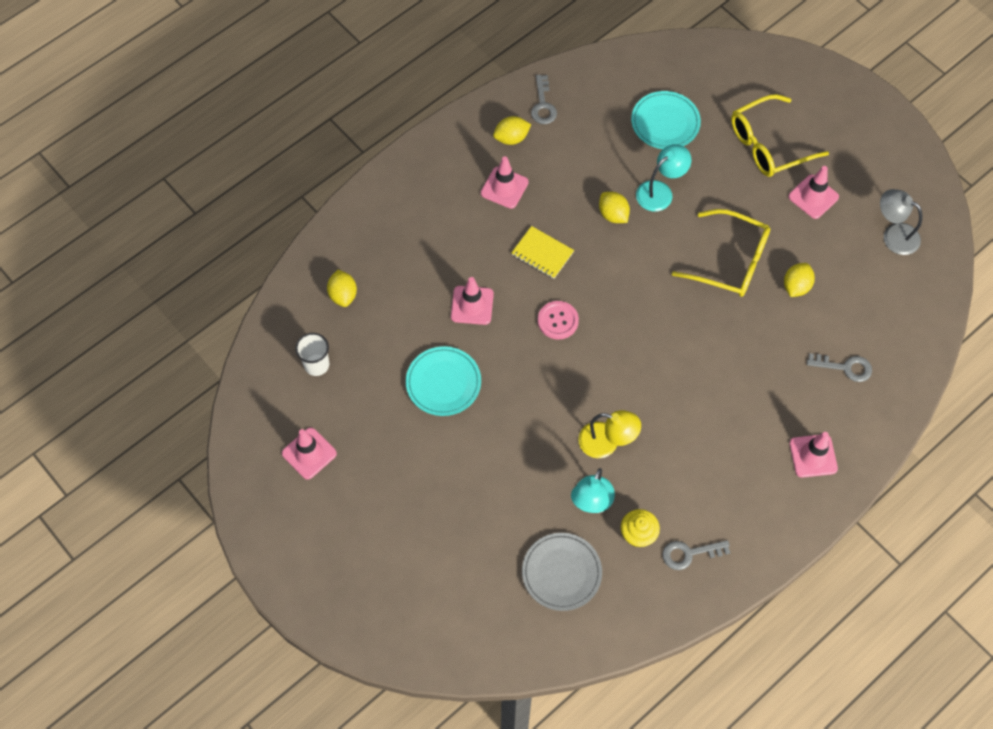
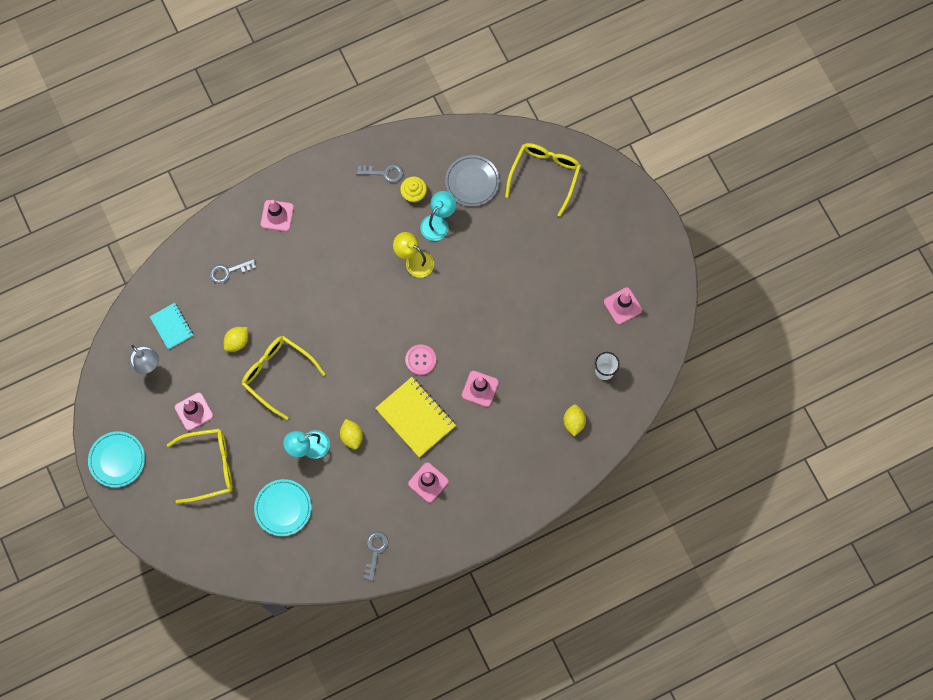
camera: 165 degrees left, 10 degrees up
(443, 383) = (516, 333): turquoise plate -> turquoise plate (117, 460)
(460, 610) = (545, 175): none -> yellow glasses
(511, 138) = (410, 526): yellow lemon -> none
(542, 253) = (415, 417): yellow notebook -> yellow notebook, size x1.68
(845, 367) = (228, 271): grey key -> grey key turned 45 degrees counterclockwise
(885, 284) = (172, 326): none -> turquoise notebook

